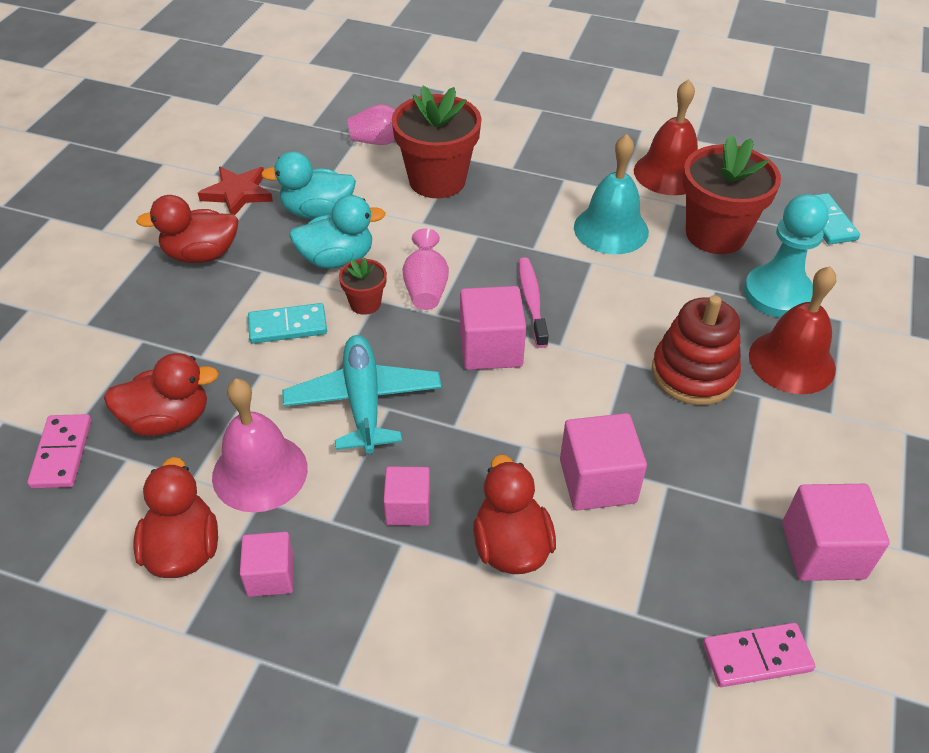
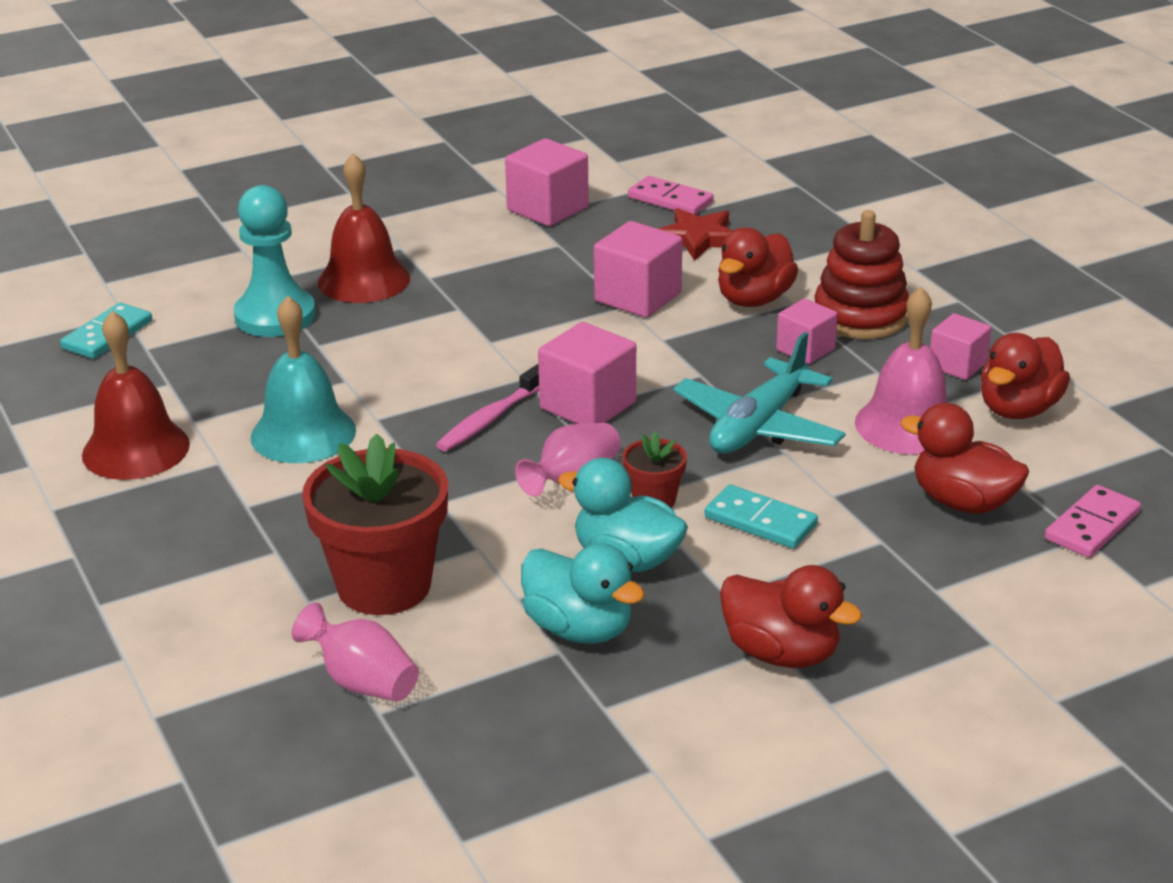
camera: 135 degrees left, 15 degrees down
(237, 193) = (650, 715): red star -> red star (698, 238)
(693, 373) = (452, 310): red stacking toy -> red stacking toy (860, 316)
(715, 234) = (221, 378): red flower pot -> none

